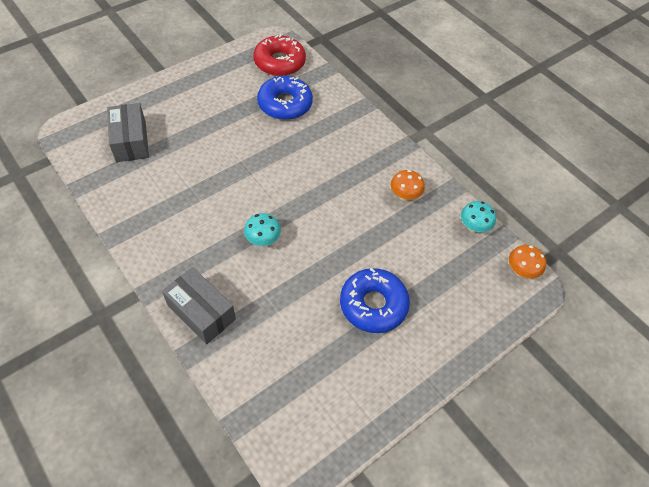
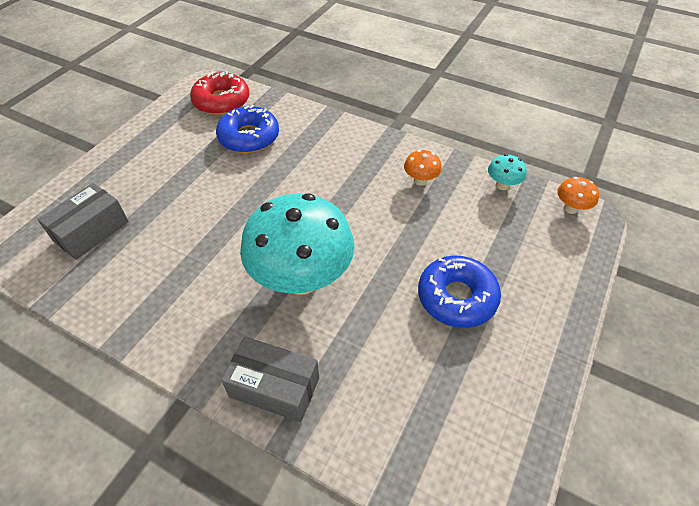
camera: 20 degrees left, 5 degrees down
(131, 141) = (91, 231): grey box -> grey box turned 75 degrees clockwise
(263, 240) = (301, 278): turquoise mushroom -> turquoise mushroom, size x2.44

